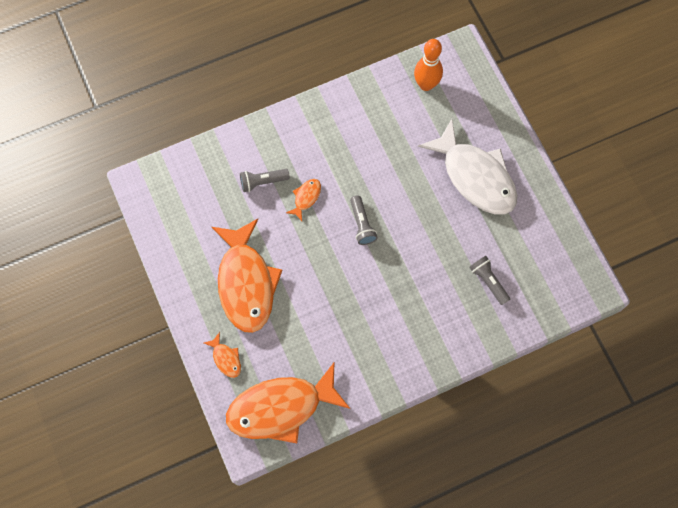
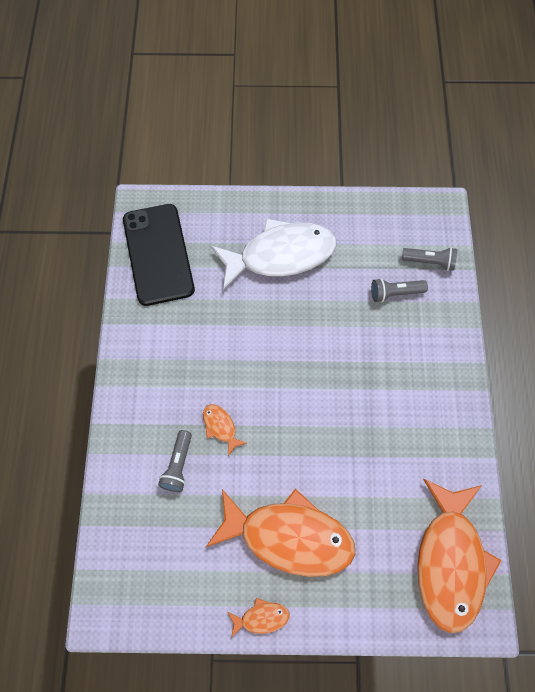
camera: 65 degrees left, 5 degrees down
(226, 358) = (369, 600): orange fish -> orange fish (261, 618)
(362, 224) = (279, 383): grey flashlight -> grey flashlight (430, 262)
(426, 84) = (158, 254): orange bowling pin -> black phone

